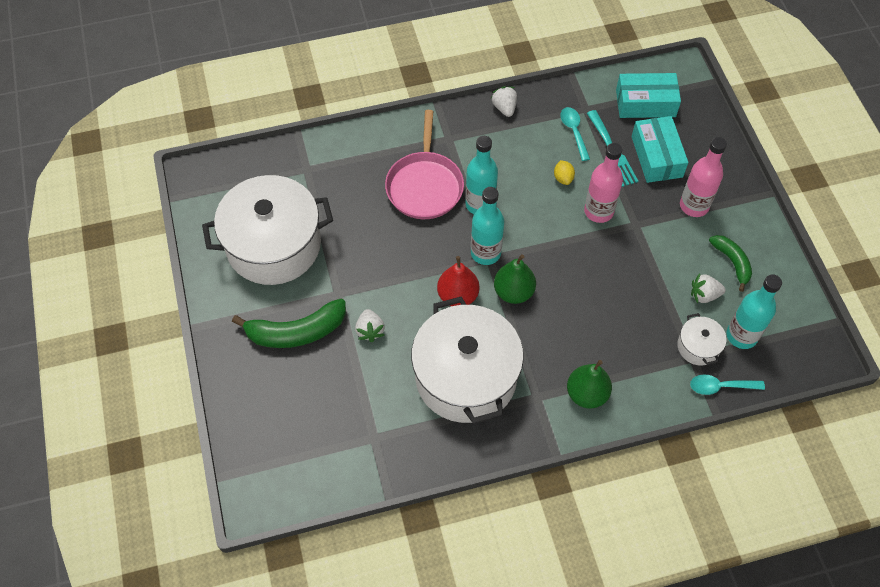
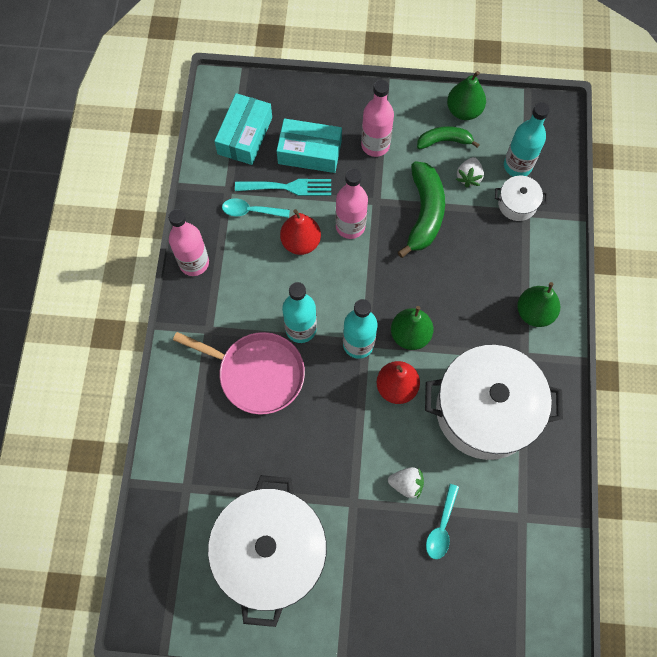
camera: 70 degrees left, 10 degrees up
(296, 332) = (383, 558): green banana -> green banana (424, 213)
(504, 108) = (194, 263): white strawberry -> pink bottle
(563, 178) = (301, 242): yellow lemon -> red pear
(720, 386) = (559, 203): turquoise spoon -> turquoise spoon (441, 527)
(776, 270) = (464, 111): none -> green pear

